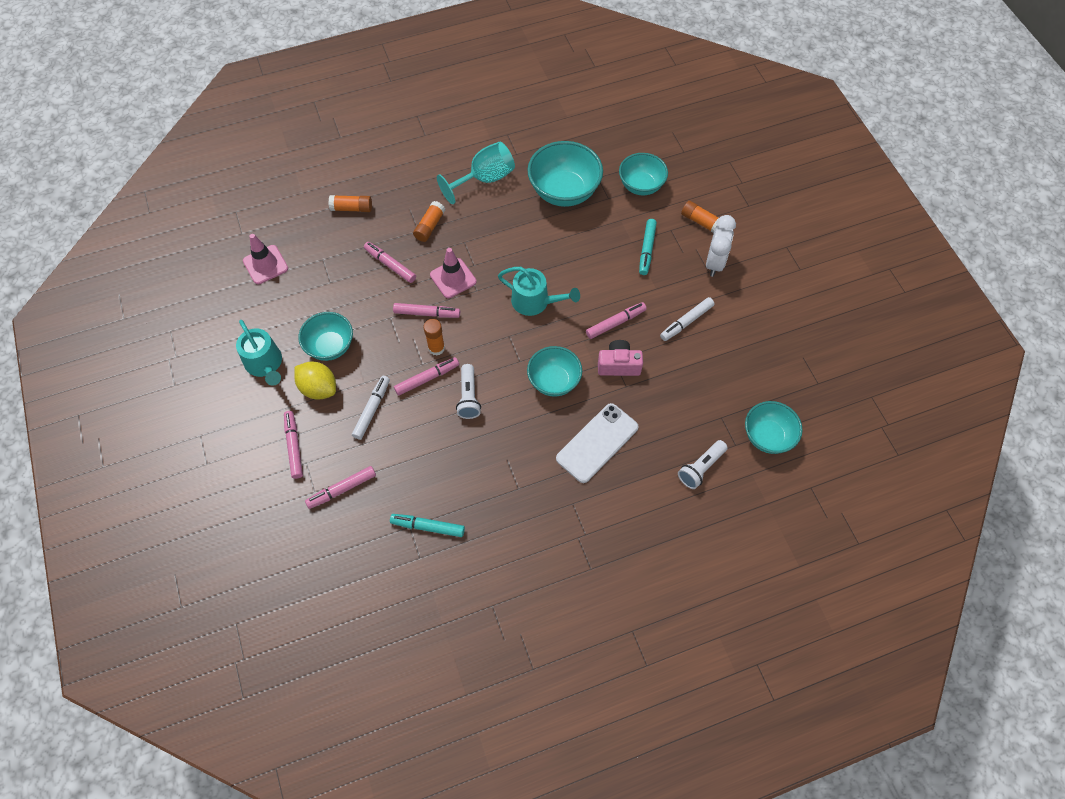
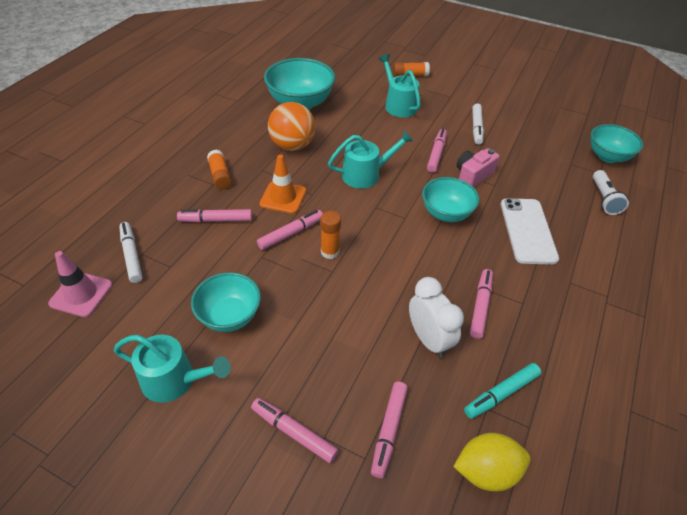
camera: 45 degrees left, 15 degrees down
(319, 388) = (259, 359): yellow lemon -> yellow lemon (486, 471)
(352, 208) = (130, 201): orange glue stick -> none
(372, 409) = (332, 338): white marker -> white marker (131, 255)
(427, 378) = (350, 279): pink marker -> pink marker (480, 306)
(453, 278) = (283, 197): pink traffic cone -> orange traffic cone
(468, 397) = (400, 268): white flashlight -> none
(484, 179) = (230, 125): turquoise goblet -> none
(510, 233) = (292, 146): none -> orange ball
(641, 185) = (348, 76): turquoise bowl -> none
(647, 250) = (398, 105): turquoise marker -> turquoise watering can
(714, 263) = (447, 90): white clock -> white clock (428, 339)

